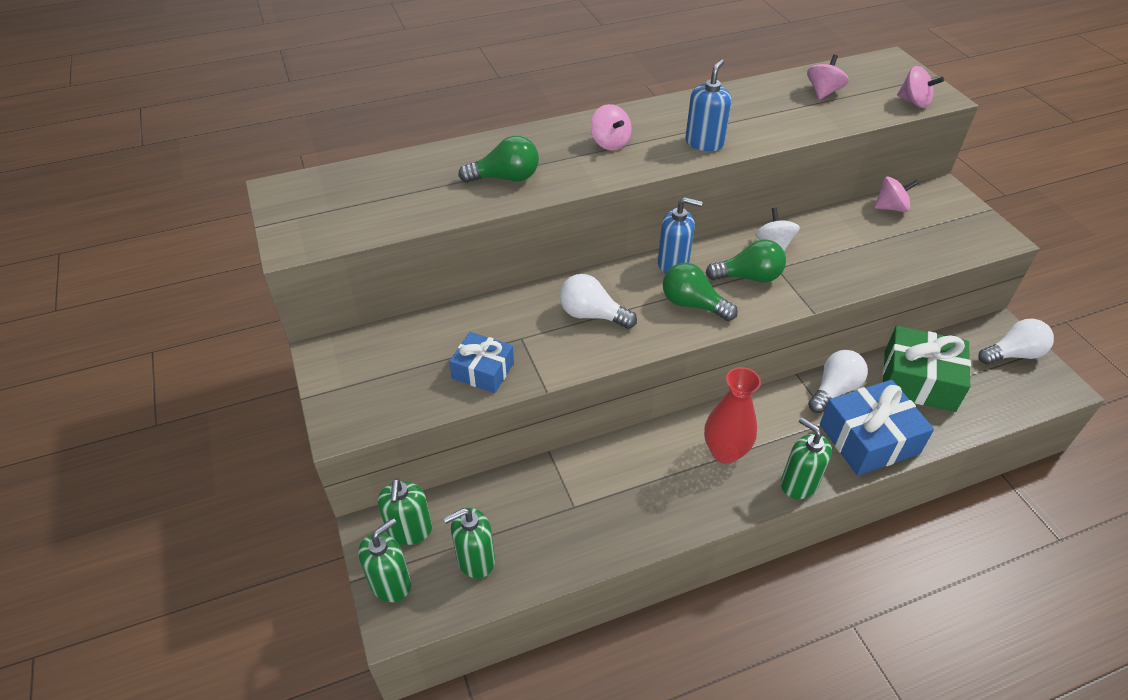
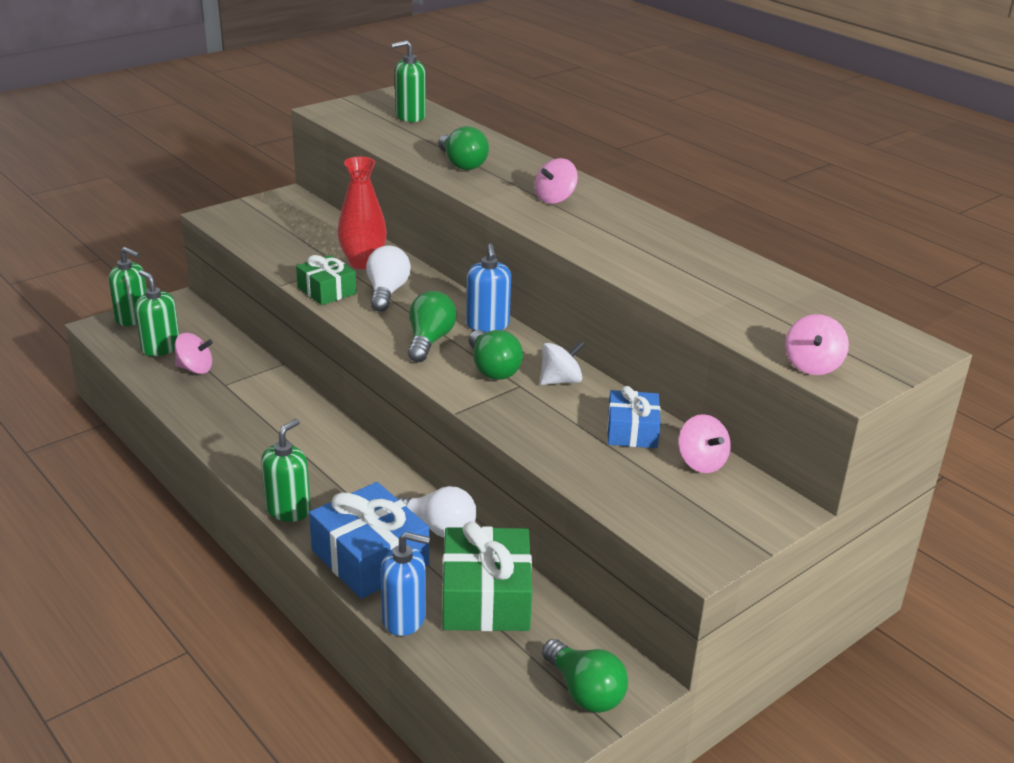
camera: 70 degrees right, 15 degrees down
(409, 530) = (183, 316): green soap dispenser -> green soap dispenser (410, 116)
(483, 371) = (293, 256): blue gift -> blue gift (632, 431)
(573, 357) = (327, 291): none -> green gift
(704, 143) = (593, 242): blue soap dispenser -> blue soap dispenser (404, 619)
(725, 452) = (315, 459): red vase -> red vase (363, 263)
(823, 92) = (774, 303): pink spinning top -> pink spinning top (195, 369)
(1012, 354) = (584, 691): white light bulb -> green light bulb

